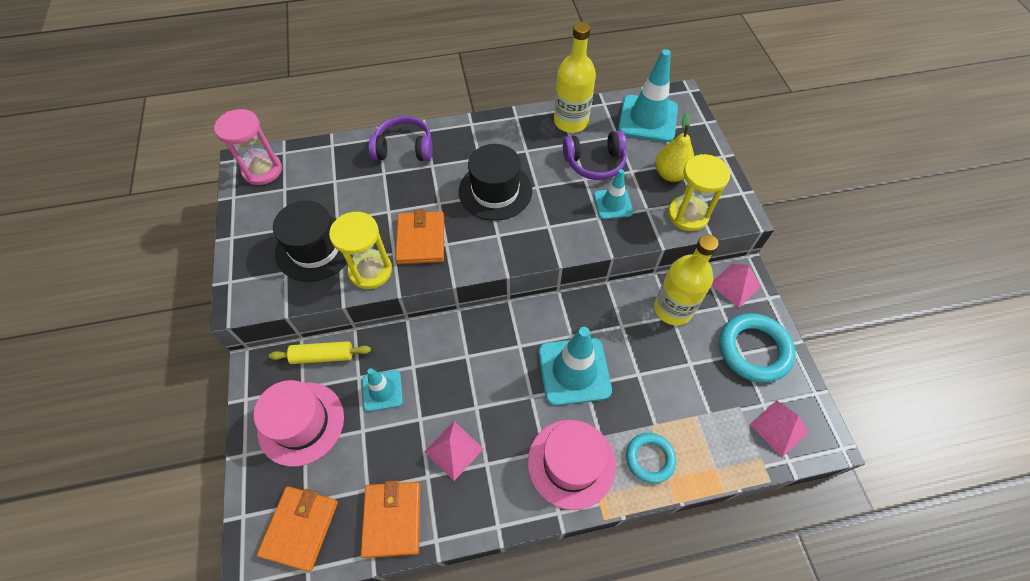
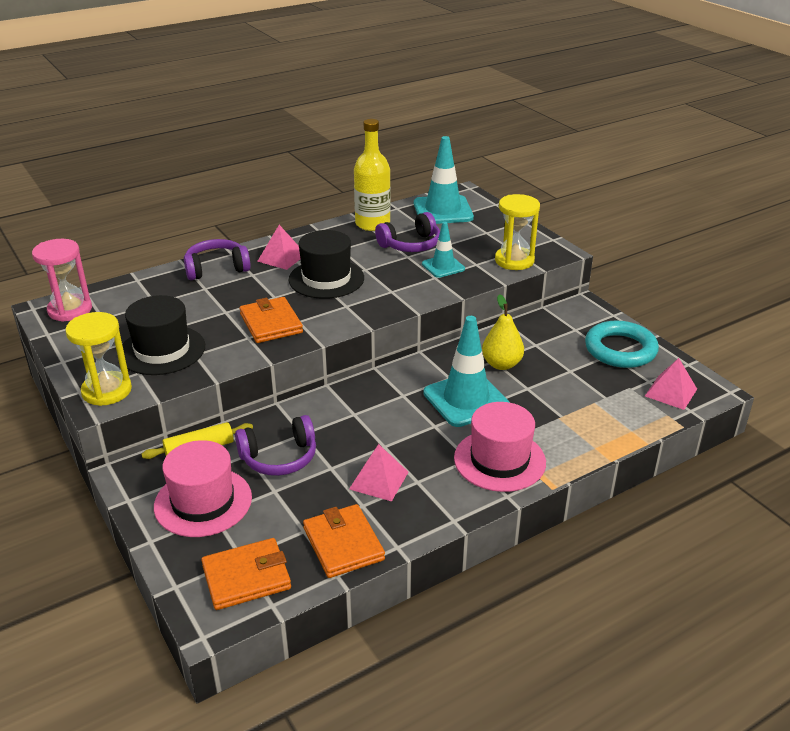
camera: 20 degrees left, 25 degrees down
(300, 528) = (246, 577): orange wallet -> orange wallet turned 75 degrees clockwise
(370, 271) = (231, 353): yellow hourglass -> yellow hourglass (107, 391)
(382, 390) = (279, 457): turquoise traffic cone -> purple headphones
(650, 458) = (570, 439): turquoise ring -> none
(670, 174) = (484, 239): yellow pear -> yellow pear (501, 364)
(673, 309) = (534, 340): yellow bottle -> none
(735, 285) = (580, 313): pink pyramid -> pink pyramid (282, 258)

